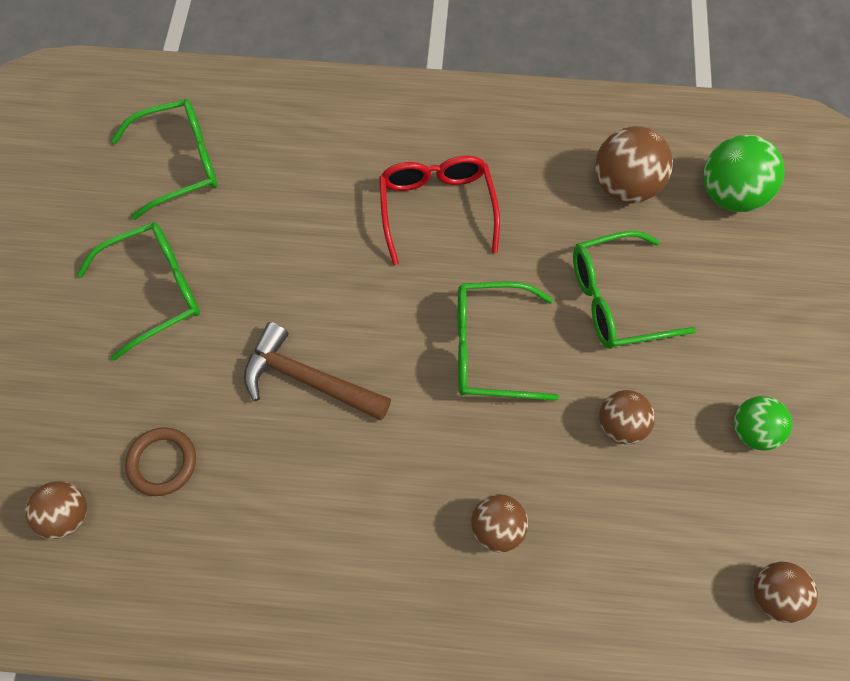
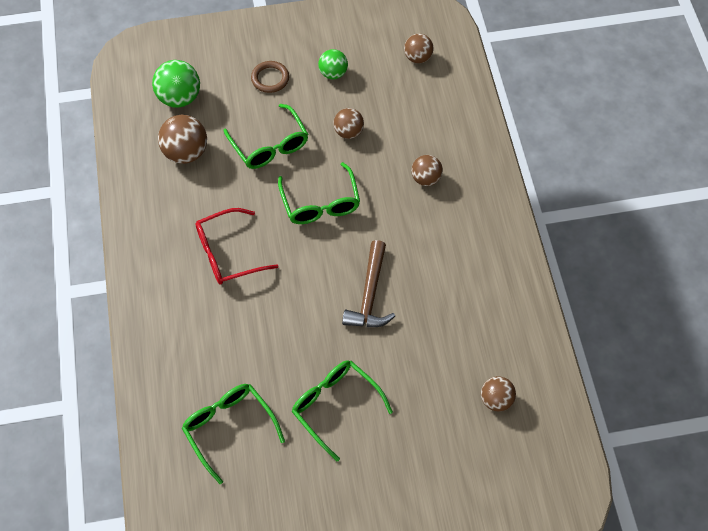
camera: 105 degrees left, 5 degrees down
(162, 462) = (447, 358): brown ring -> brown ring (270, 78)

